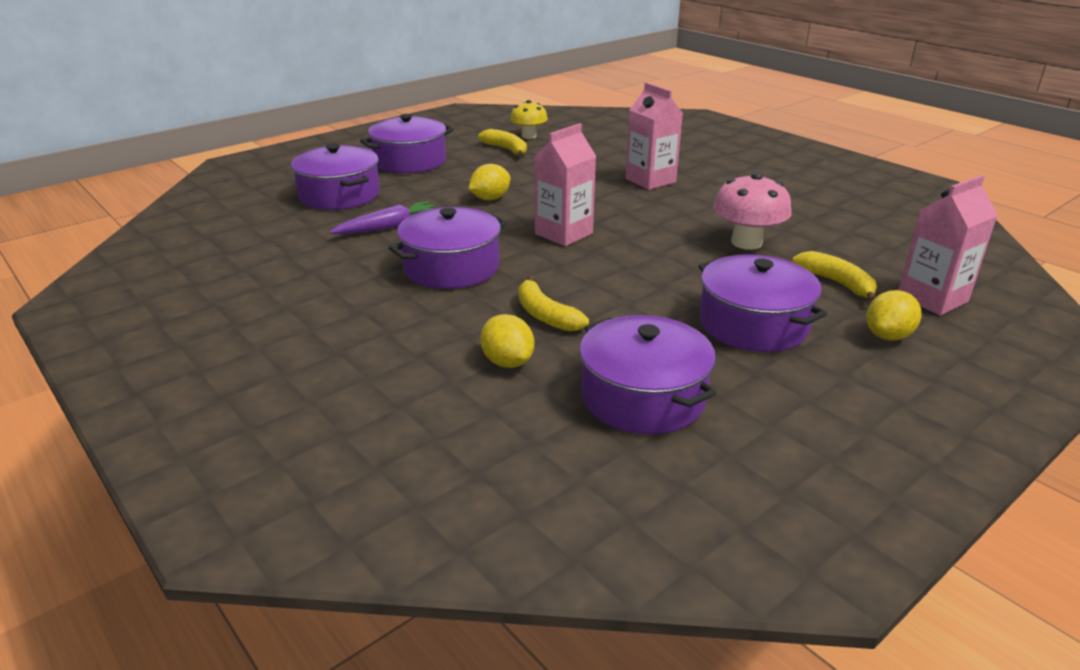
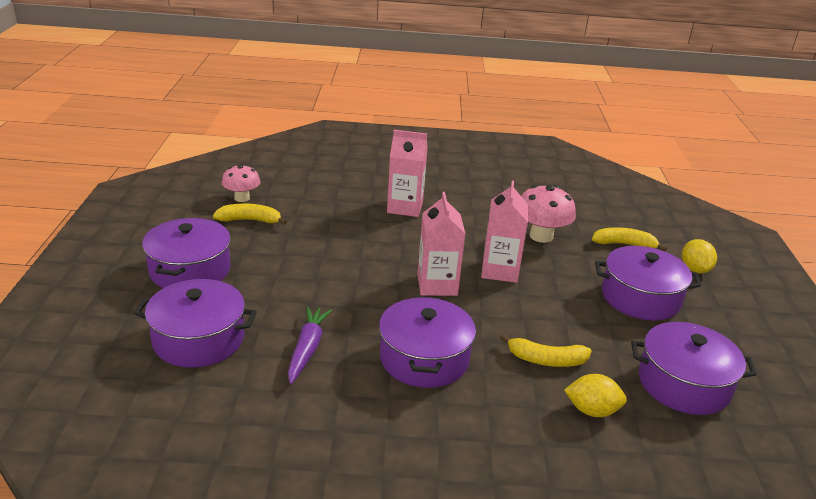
camera: 50 degrees left, 0 degrees up
(490, 198) = (330, 278): yellow lemon -> none
(529, 136) = (242, 198): yellow mushroom -> pink mushroom
(932, 299) = (671, 233): pink carton -> pink carton (500, 270)

